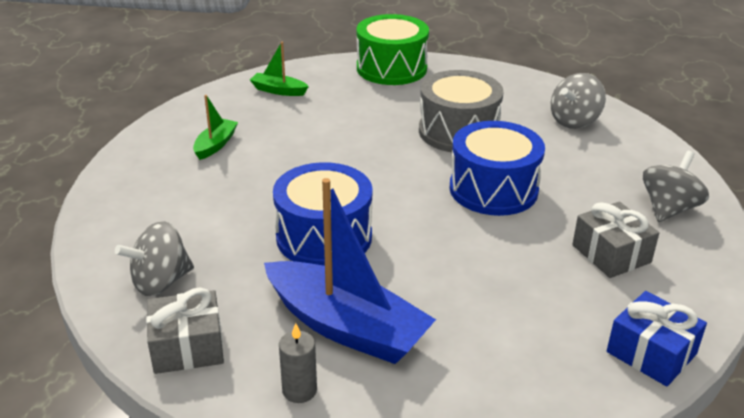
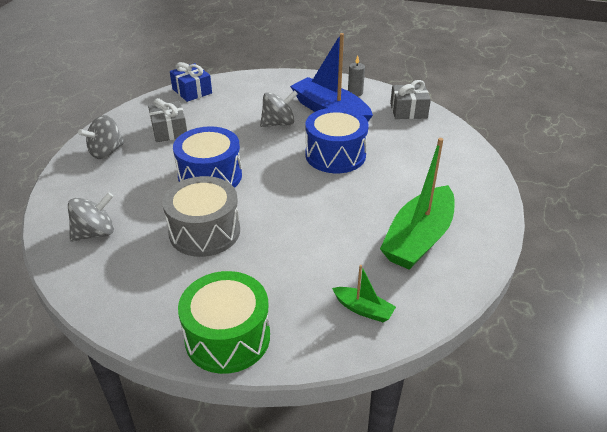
camera: 170 degrees left, 5 degrees up
(161, 282) = (431, 139): grey spinning top -> grey spinning top (278, 123)
(215, 145) = (418, 238): green boat -> green boat, size x2.13

